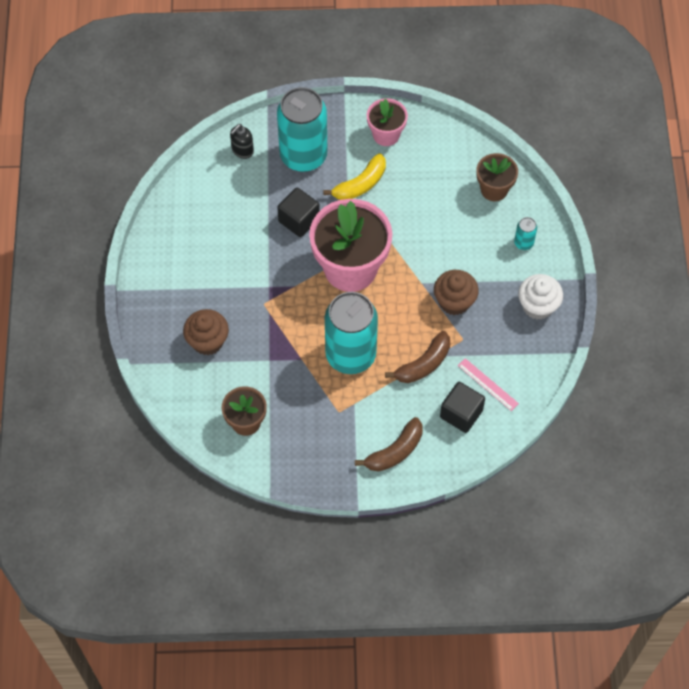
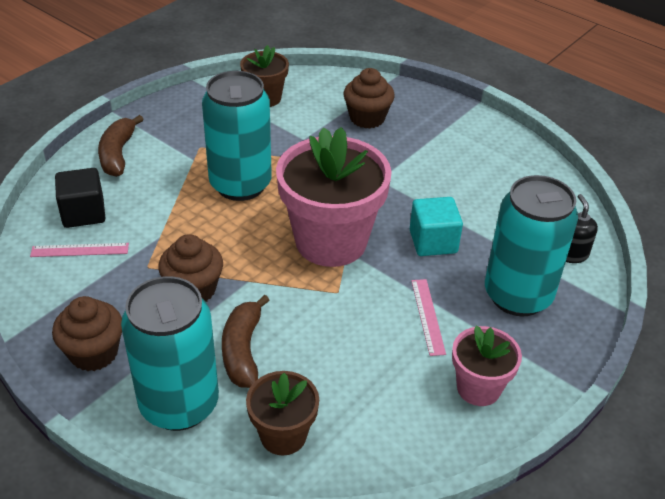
camera: 130 degrees right, 20 degrees down
(299, 220) = (433, 241): black cube -> turquoise cube
(360, 184) = (428, 316): yellow banana -> pink ruler
(423, 364) = (164, 222): brown banana -> brown banana (243, 350)
(523, 243) = (179, 404): turquoise can -> turquoise can, size x2.47
(537, 306) = (94, 353): white cupcake -> brown cupcake

